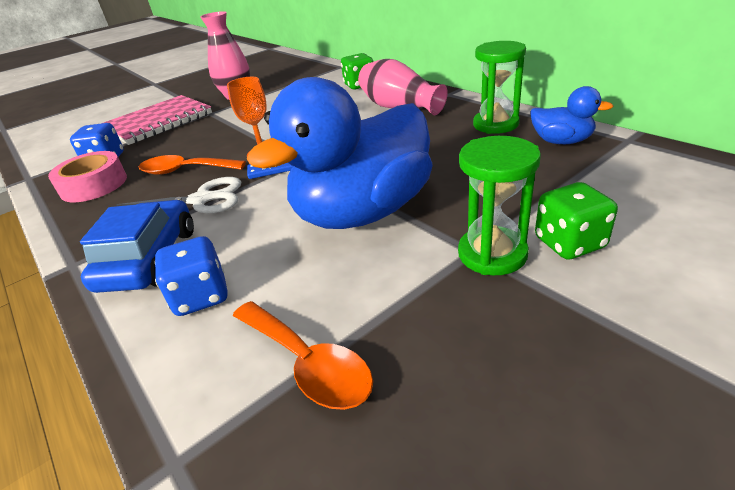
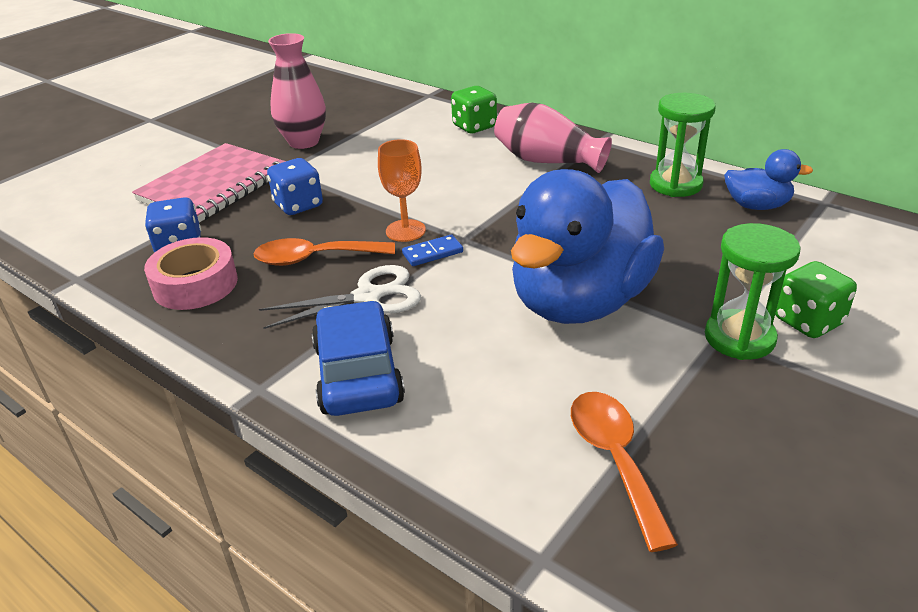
camera: 15 degrees left, 0 degrees up
(201, 296) = (455, 409): blue dice -> blue dice (298, 205)
(307, 363) = (615, 460): orange spoon -> orange spoon turned 135 degrees counterclockwise

